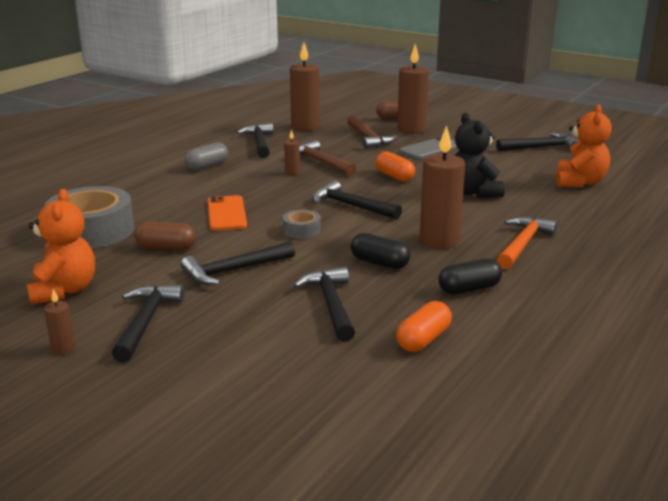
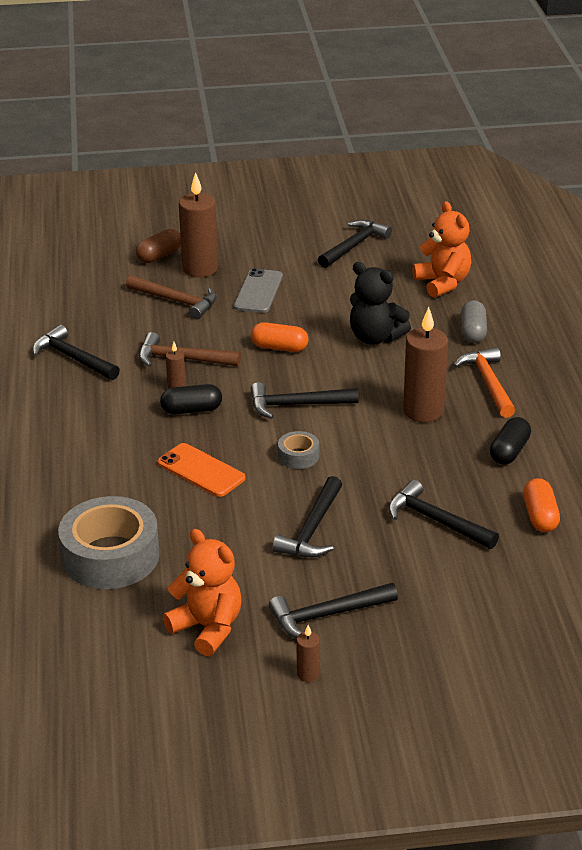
camera: 40 degrees left, 10 degrees up
(145, 322) = (327, 615): black hammer -> black hammer turned 75 degrees counterclockwise
(166, 247) = (214, 537): brown capsule -> none
(207, 166) = (75, 418): grey capsule -> grey capsule (473, 332)
(305, 127) = (82, 311): brown candle -> none
(379, 263) = (412, 459): black capsule -> black capsule (191, 410)

